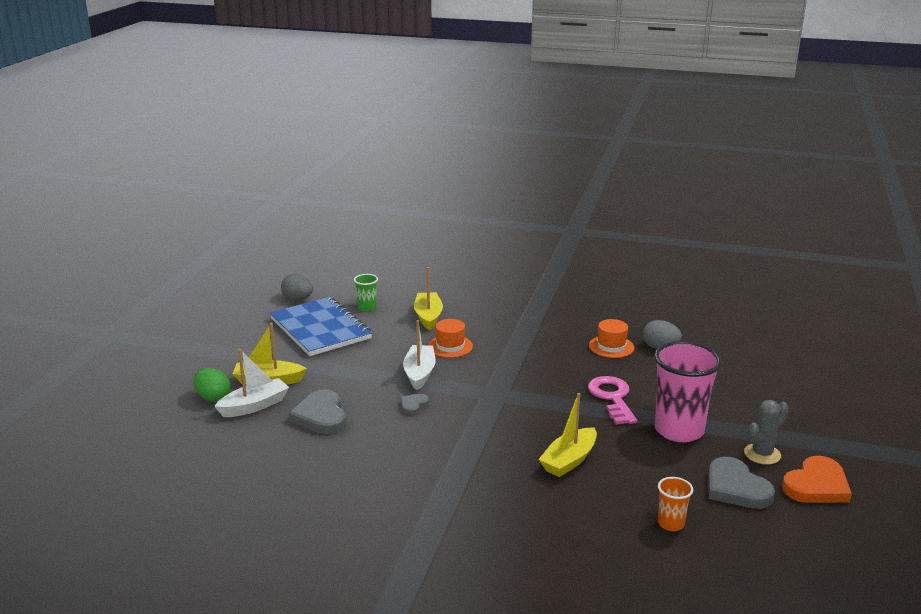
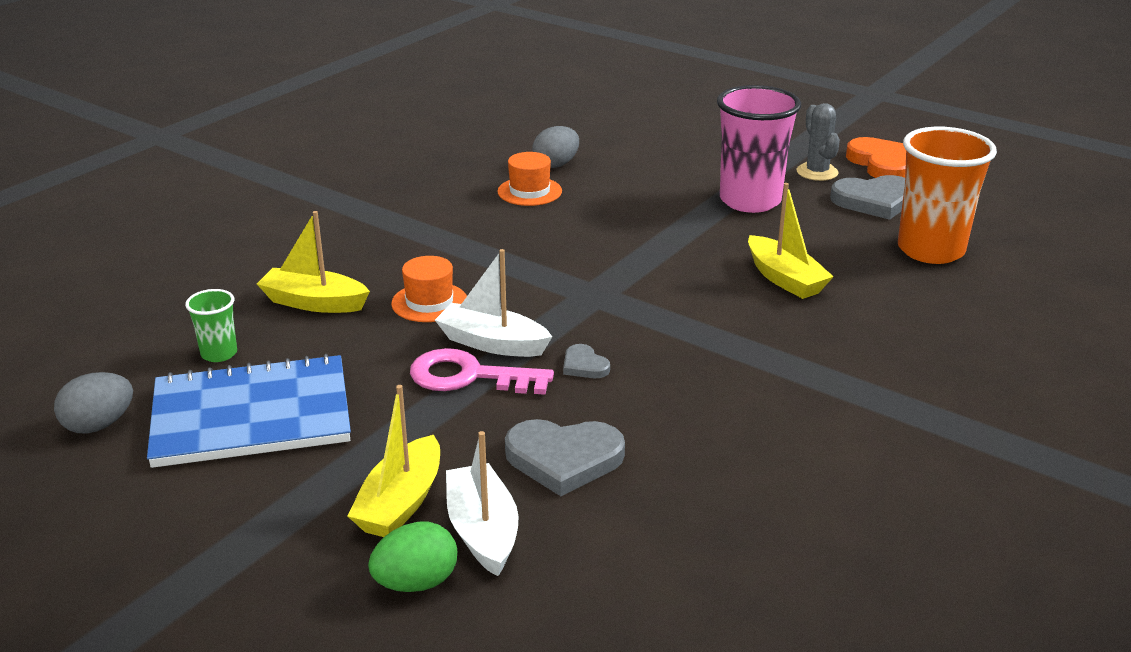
camera: 70 degrees left, 5 degrees up
(612, 398) = (656, 220): pink key -> pink key (469, 376)
(671, 524) = (930, 250): orange cup -> orange cup, size x2.13

